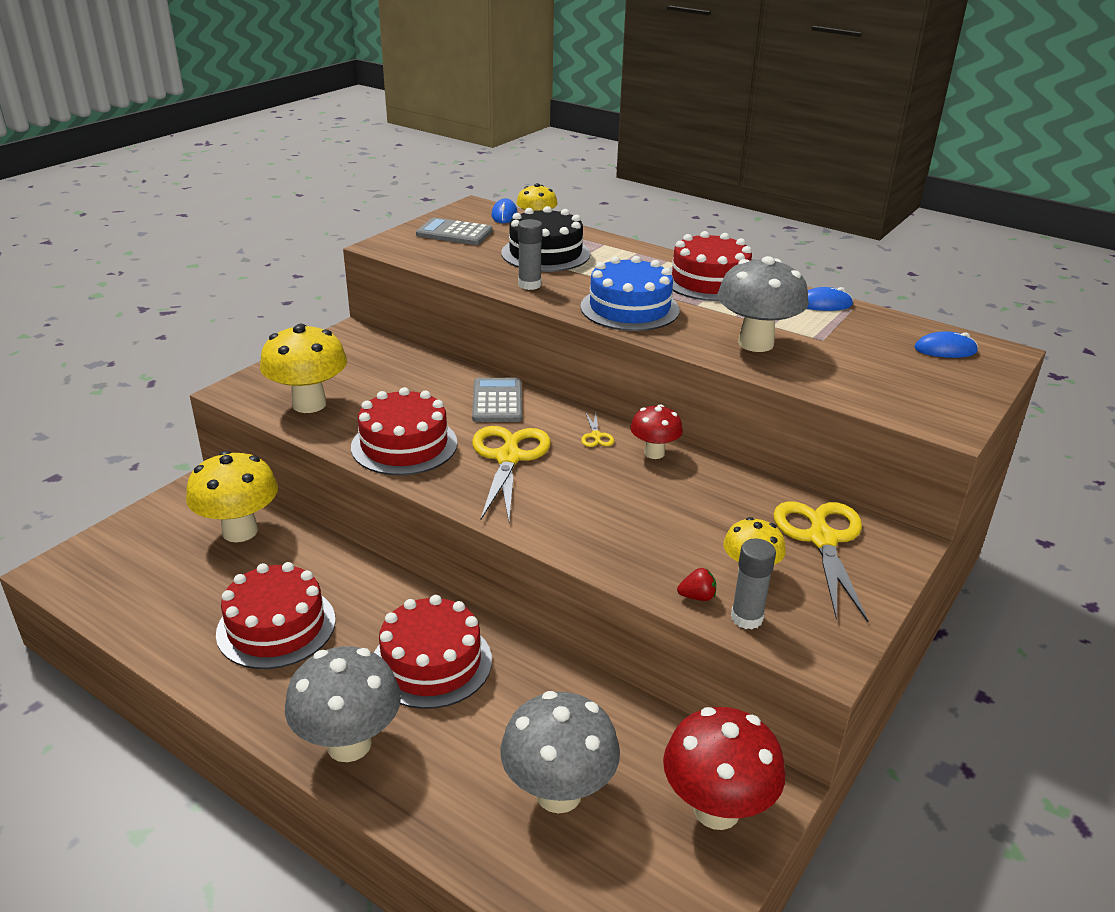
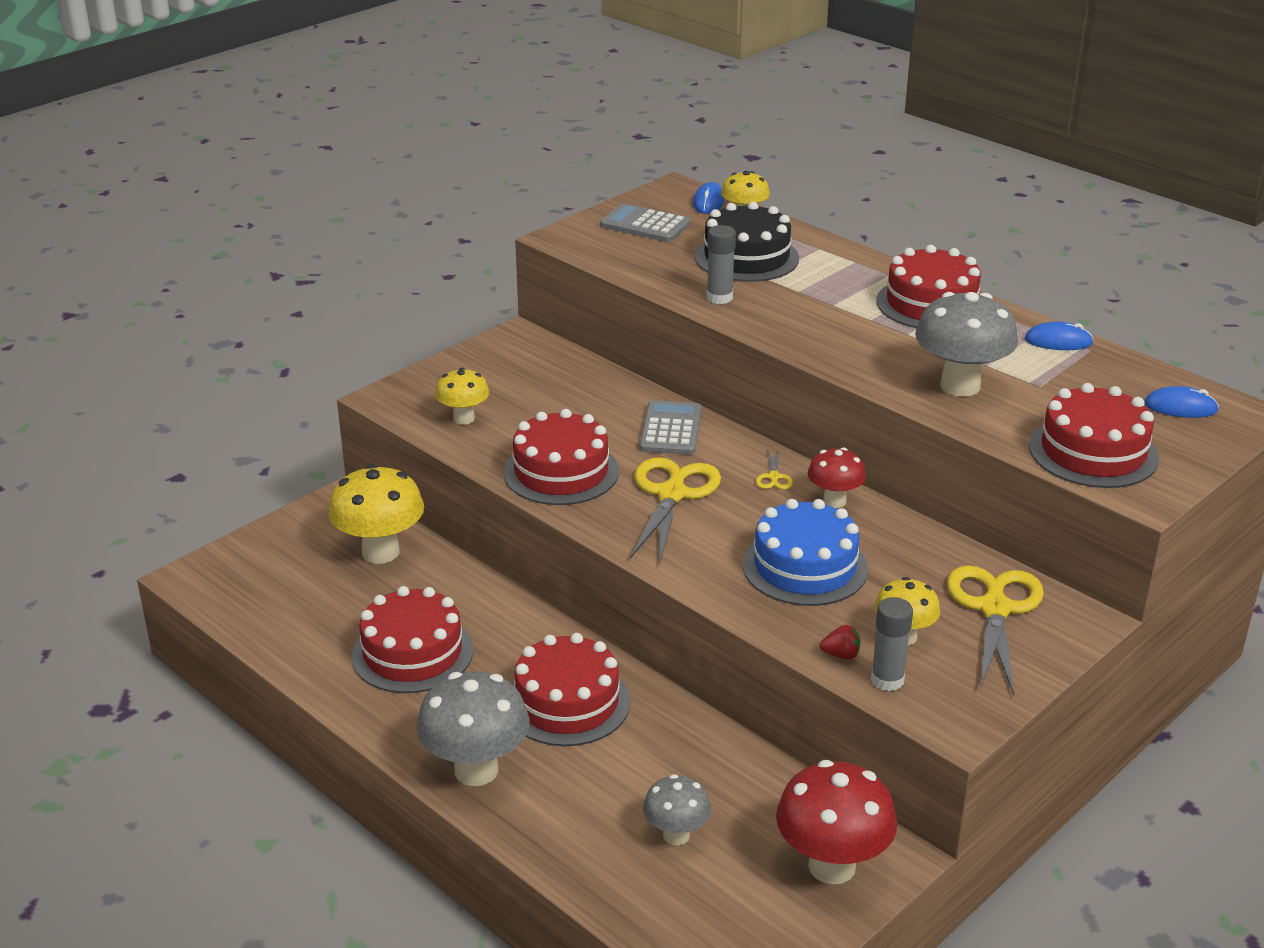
camera: 10 degrees right, 0 degrees up
(309, 404) = (464, 418): yellow mushroom -> yellow mushroom, size x0.58
(558, 793) = (676, 835): grey mushroom -> grey mushroom, size x0.58
(629, 308) = (827, 334): blue cake -> blue cake (805, 567)
(889, 391) = (1093, 452): none -> red cake

